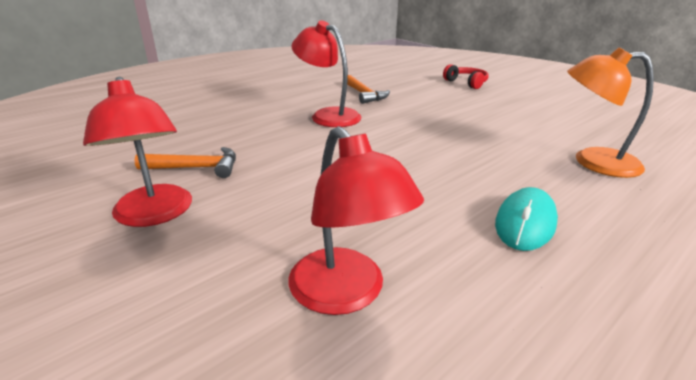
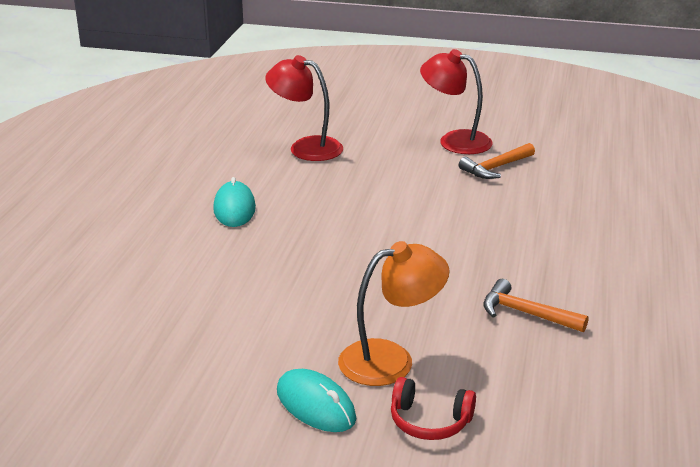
camera: 145 degrees right, 0 degrees up
(328, 115) = (503, 256): red lamp -> none
(520, 97) = (315, 405): none -> turquoise mouse
(593, 161) = (191, 288): orange lamp -> orange lamp (391, 359)

